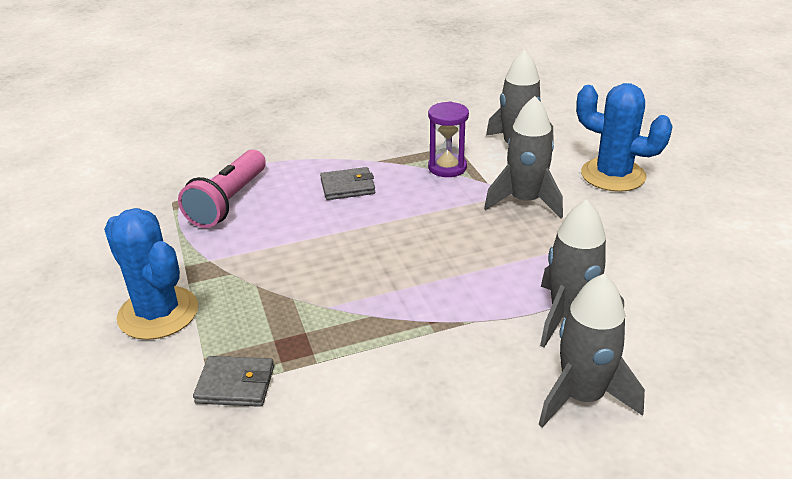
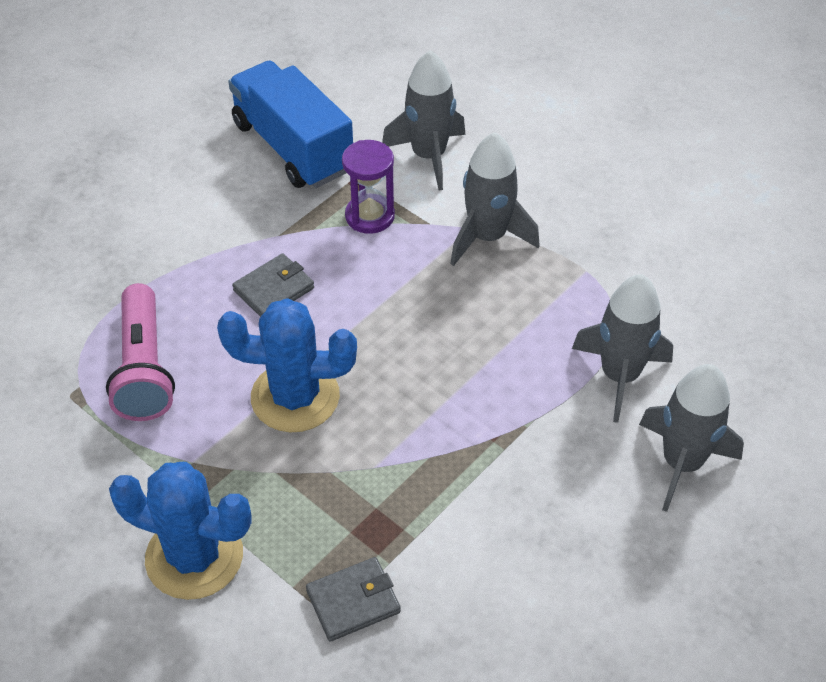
camera: 30 degrees left, 15 degrees up
(425, 121) = (292, 147): none -> blue truck
(613, 175) = (556, 163): blue cactus -> blue cactus (295, 397)

